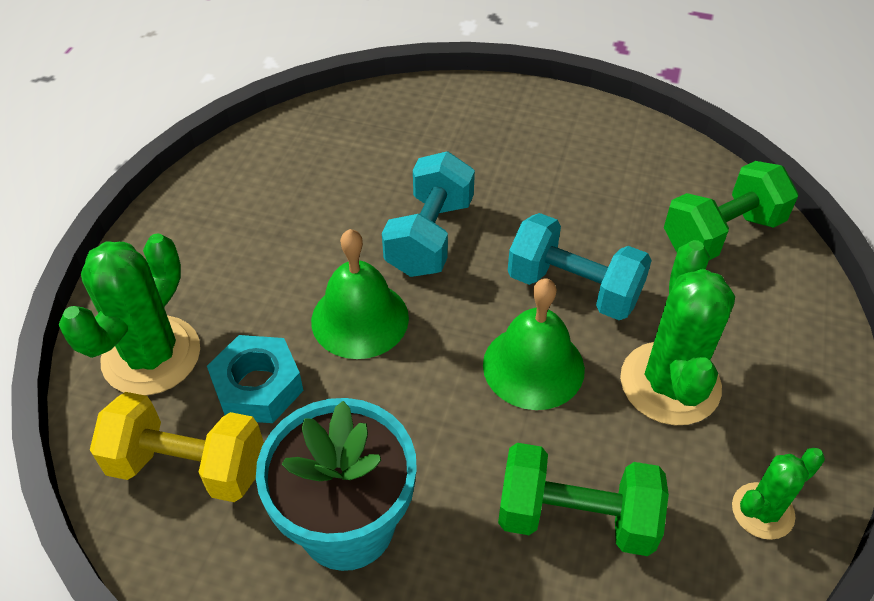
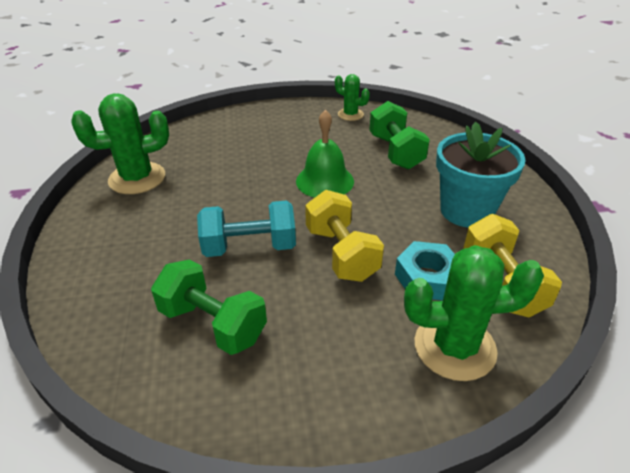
camera: 115 degrees left, 10 degrees down
(360, 319) = (341, 253): green bell -> yellow dumbbell
(573, 288) = (260, 181): turquoise dumbbell -> none
(670, 383) = (304, 143): green cactus -> green cactus (137, 178)
(721, 234) = (189, 144): green dumbbell -> green dumbbell (213, 324)

